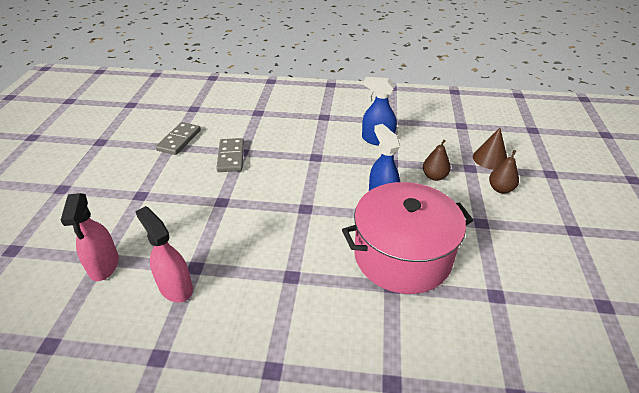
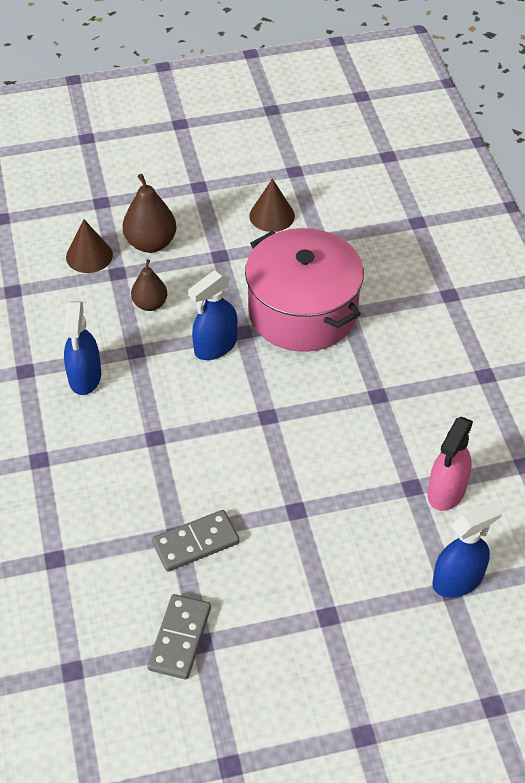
camera: 110 degrees left, 10 degrees up
(104, 265) = (458, 580): pink spray bottle -> blue spray bottle
(179, 140) = (179, 638): grey domino -> grey domino turned 75 degrees counterclockwise
(500, 189) = (151, 243): brown pear -> brown pear, size x1.53
(532, 269) = (272, 215): none -> brown cone

